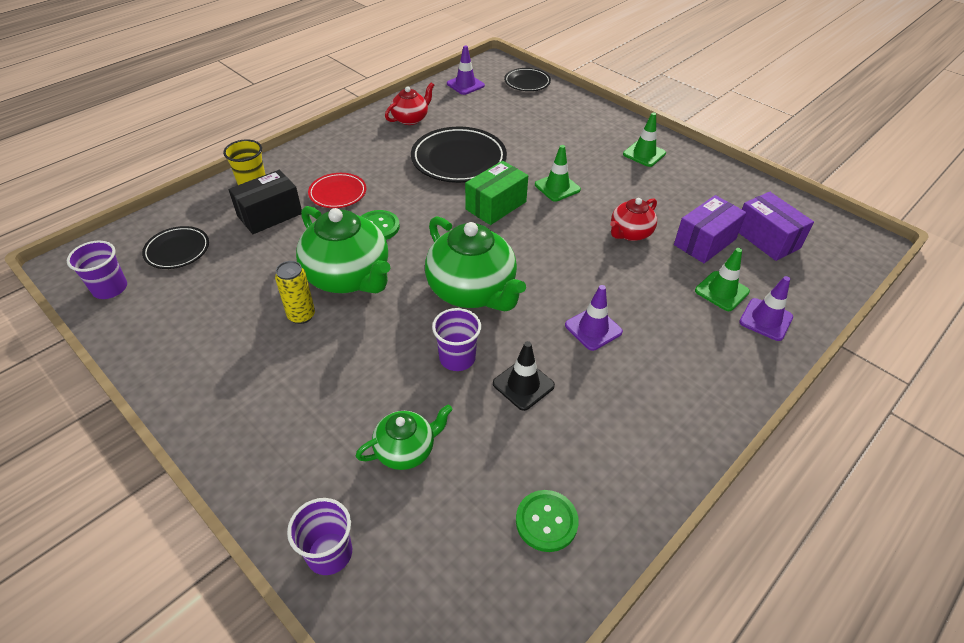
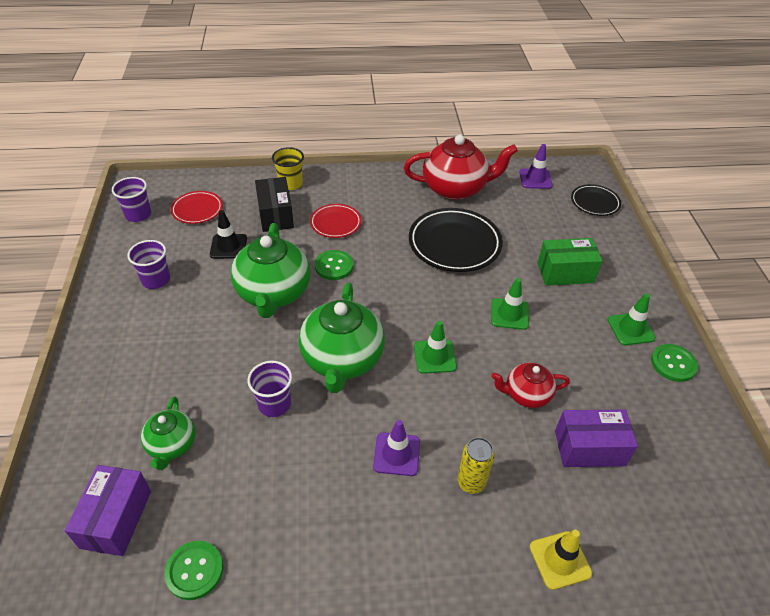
camera: 40 degrees right, 0 degrees up
(177, 250) = (197, 210): black plate -> red plate
(270, 215) = (275, 215): black box -> black box turned 75 degrees clockwise
(301, 315) = (216, 303): yellow can -> yellow can (471, 482)
(329, 553) = (62, 477): purple cup -> purple cup (156, 280)
(406, 450) = (172, 445): green teapot -> green teapot turned 75 degrees clockwise
(410, 119) = (455, 188): red teapot -> red teapot, size x1.82
(496, 205) = (439, 300): green box -> green box (565, 273)
(523, 384) = (295, 458): black traffic cone -> black traffic cone (228, 246)
(691, 161) = (673, 364): none -> green button
(721, 291) = (549, 503): green traffic cone -> green traffic cone (435, 356)
(765, 319) = (560, 560): purple traffic cone -> yellow traffic cone
(766, 239) = (660, 487): purple box -> purple box (116, 519)

